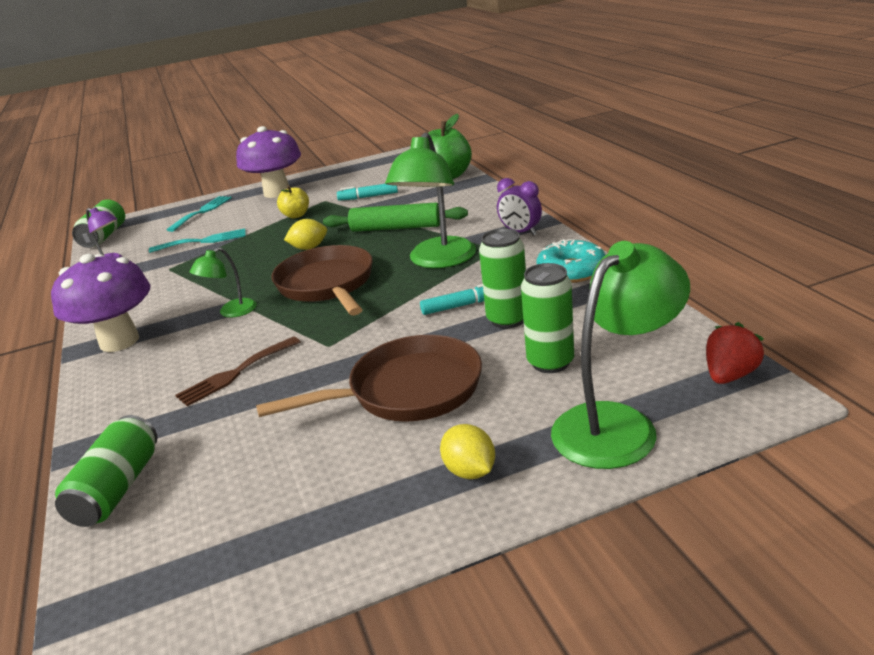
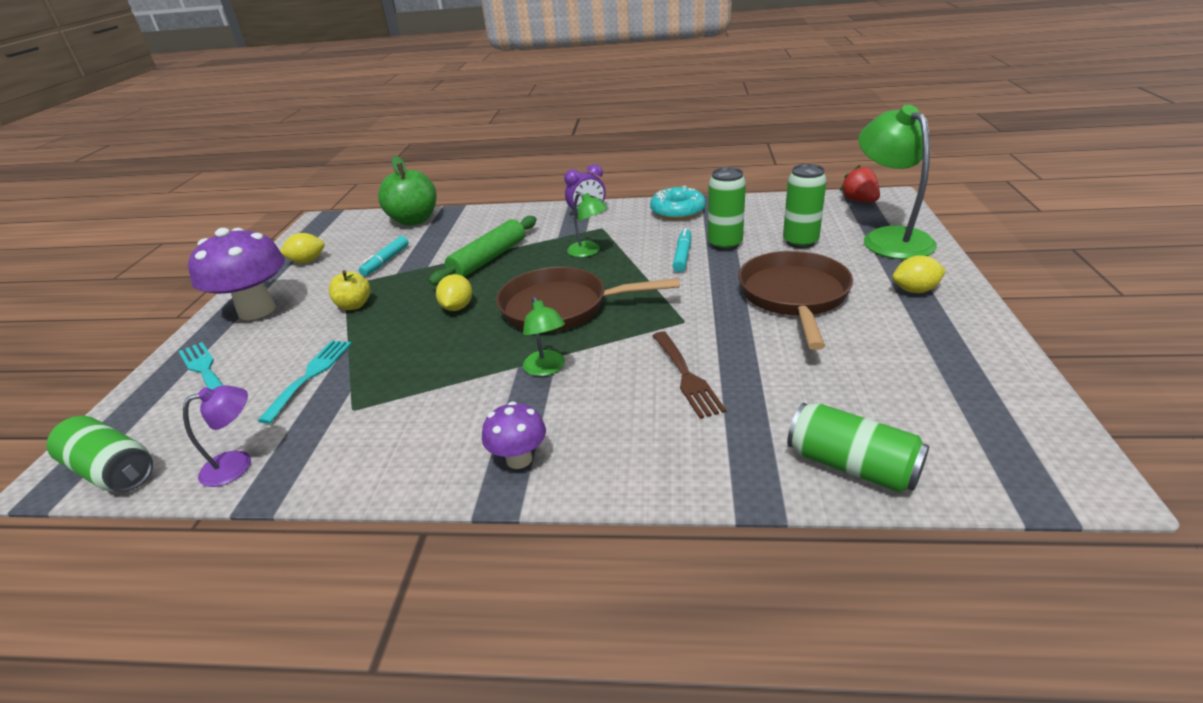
camera: 65 degrees left, 5 degrees up
(119, 341) = (519, 459): purple mushroom -> purple mushroom, size x0.52
(353, 175) = (307, 261): none -> yellow lemon
(438, 261) = (588, 252): green lamp -> green lamp, size x0.51

